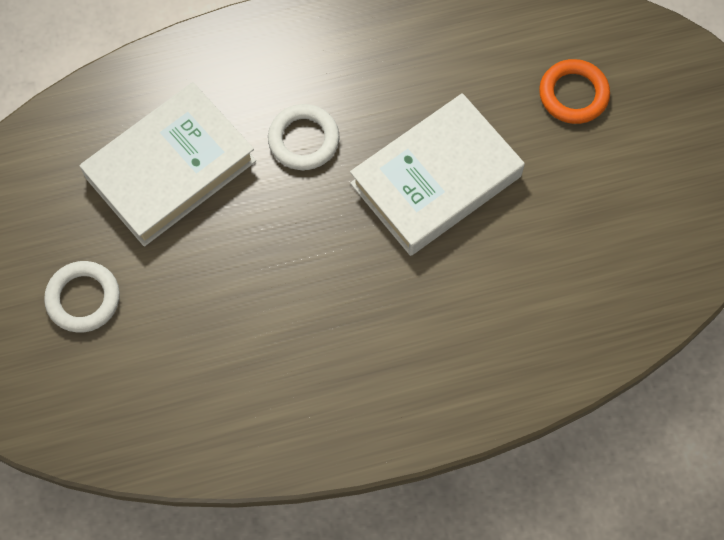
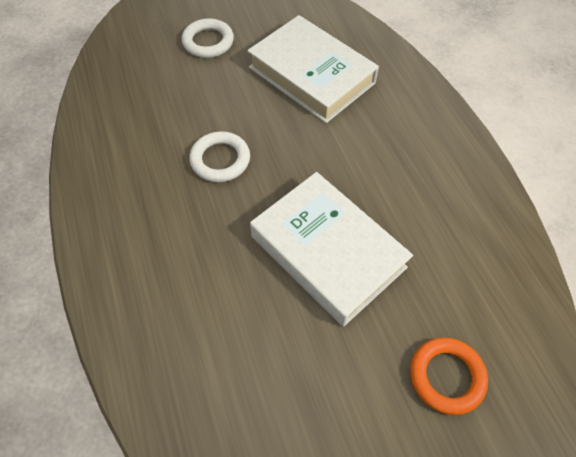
camera: 85 degrees right, 10 degrees down
(303, 140) = (350, 152): white ring -> white ring (220, 160)

